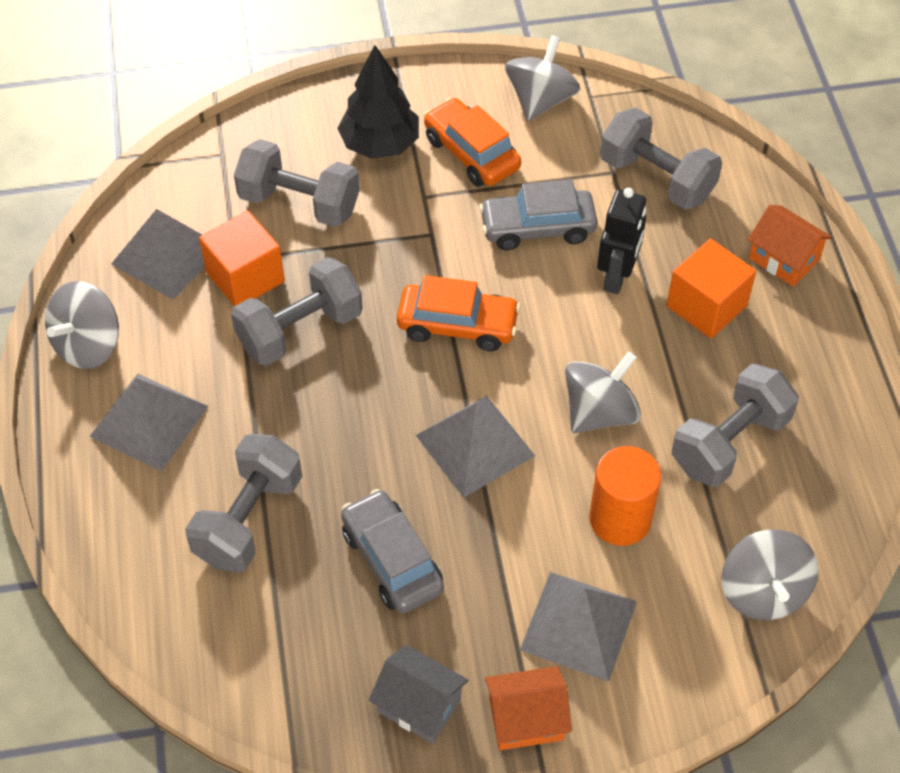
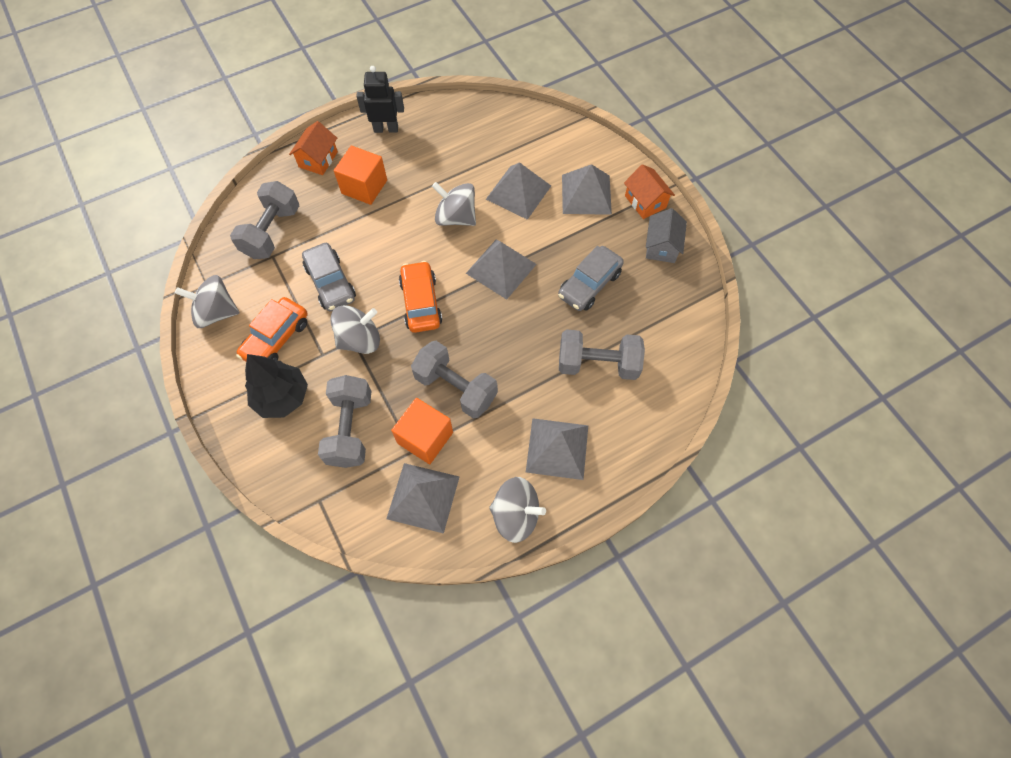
camera: 110 degrees left, 10 degrees up
(617, 277) = (357, 233): black robot -> black robot (386, 129)
(620, 519) = (518, 192): orange cylinder -> grey pyramid
(729, 442) = (452, 158): grey dumbbell -> none
(763, 591) = (533, 128): grey spinning top -> grey spinning top (360, 340)

